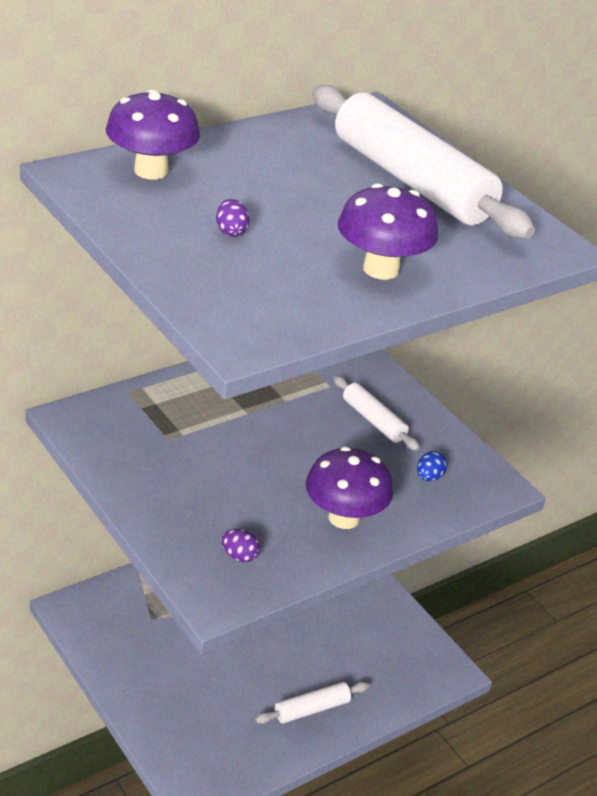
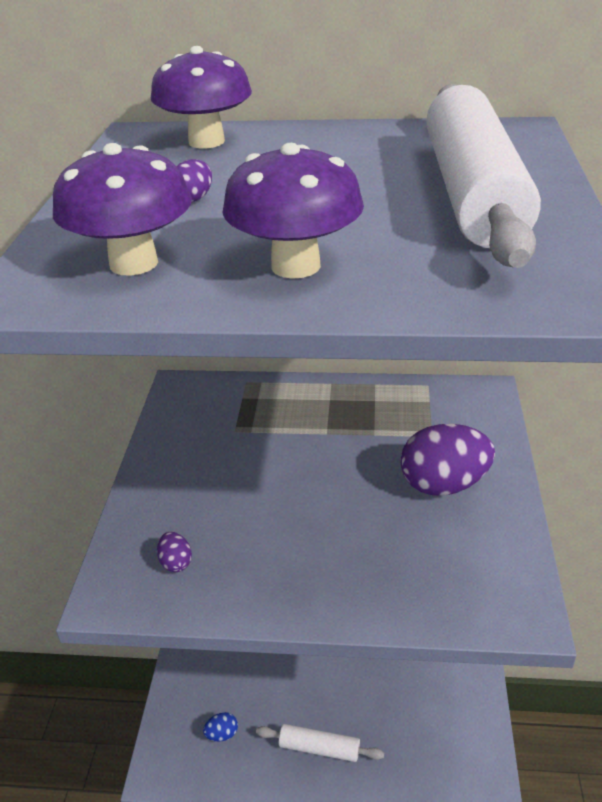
camera: 45 degrees right, 0 degrees up
(344, 518) = (312, 570): purple mushroom -> purple mushroom (133, 263)
(373, 420) = (443, 484): white rolling pin -> purple egg
(429, 477) = (447, 567): blue egg -> blue egg (222, 734)

